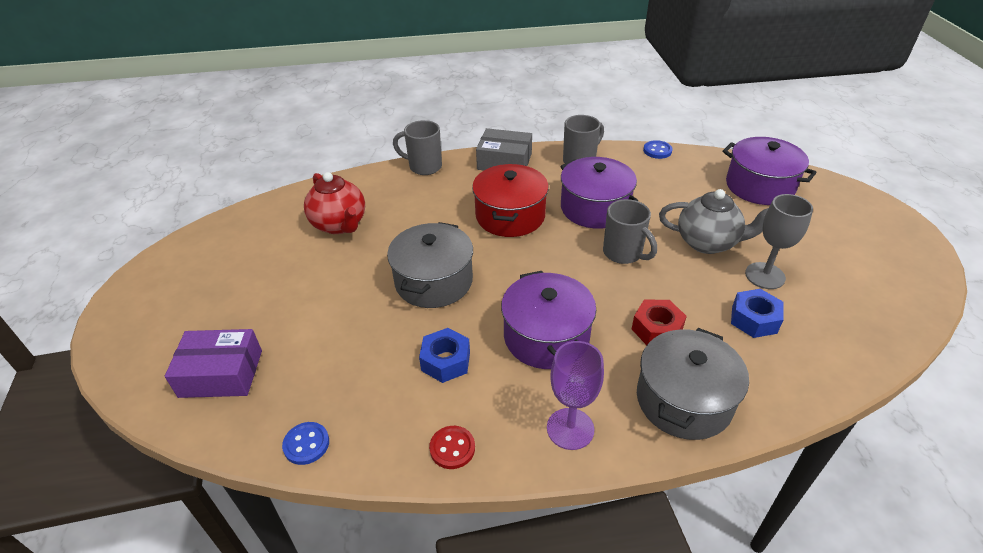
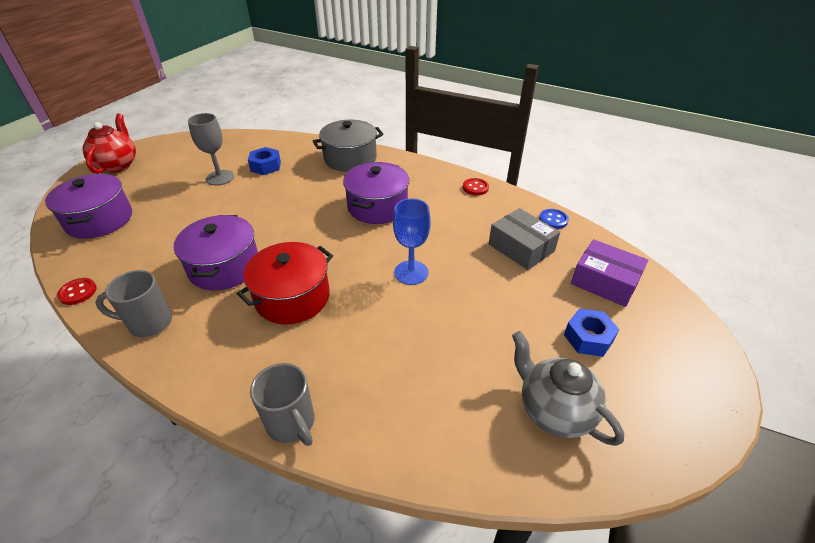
camera: 145 degrees left, 0 degrees up
(340, 225) = (451, 381): red teapot -> red teapot (117, 165)
(433, 281) = (411, 272): grey pot -> blue goblet
(445, 361) = (447, 221): blue nut -> blue nut (588, 338)
(504, 161) = (207, 371): grey box -> grey box (521, 248)
(570, 429) = (413, 171): purple goblet -> none
(623, 253) = (265, 225): grey mug -> none
(657, 151) = (78, 292): blue button -> red button
(657, 329) = (317, 183): red nut -> none
(707, 243) = (209, 206): grey teapot -> grey teapot (554, 410)

